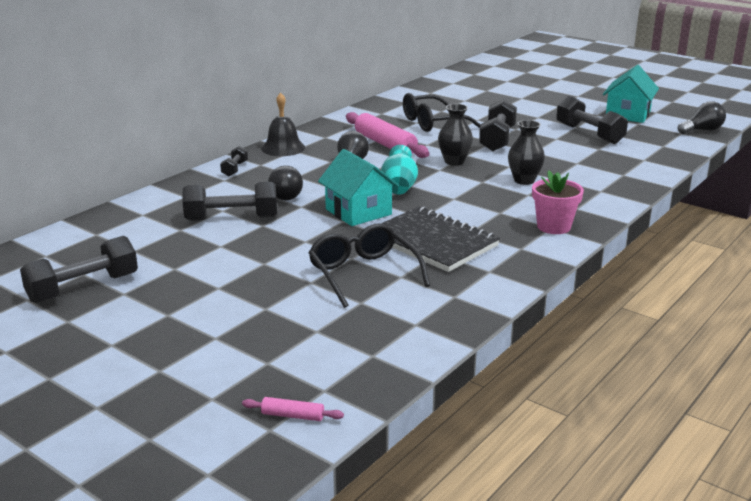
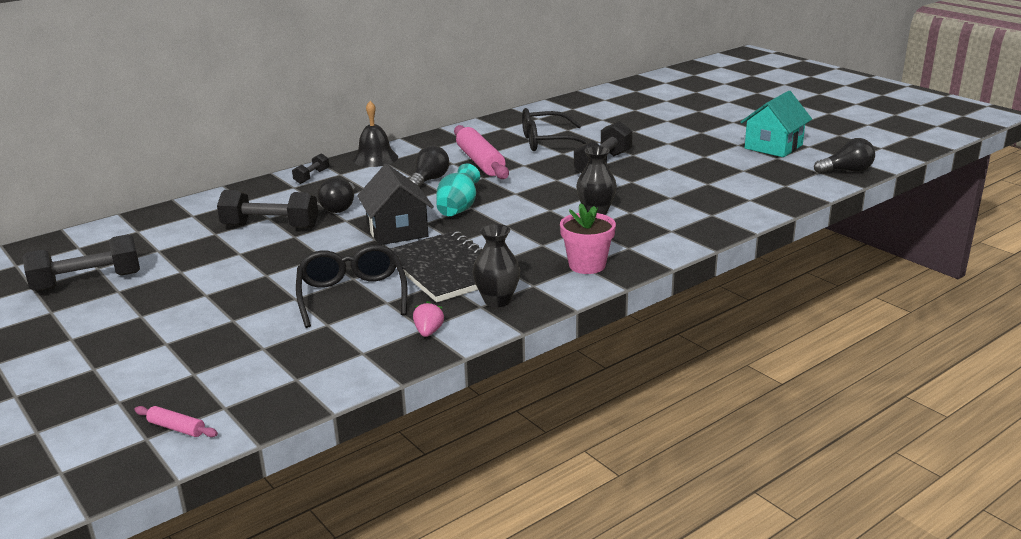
camera: 15 degrees right, 0 degrees up
(358, 212) = (397, 231): turquoise house -> black house
(454, 161) = (537, 186): black vase -> black vase (497, 300)
(461, 299) = (428, 332): none -> pink strawberry
(589, 134) = (710, 166): black dumbbell -> none

